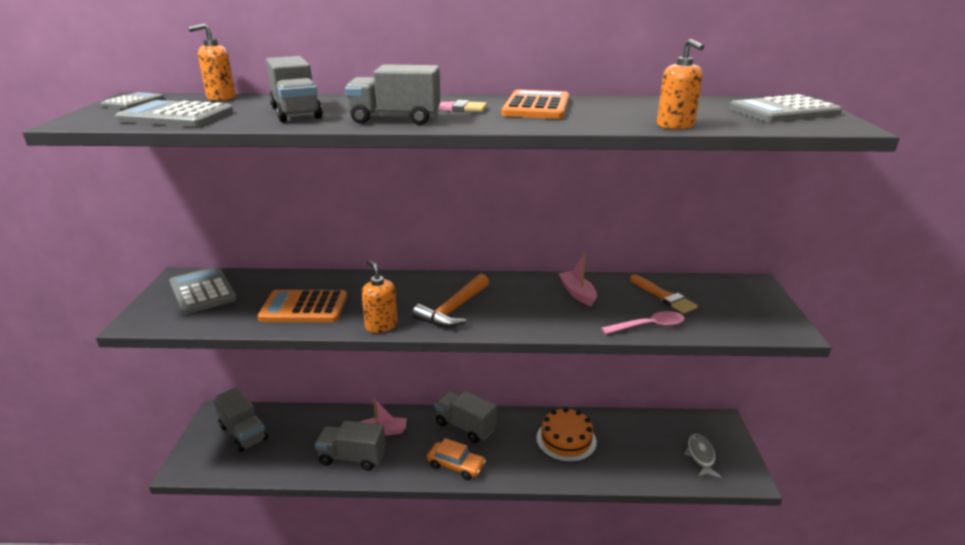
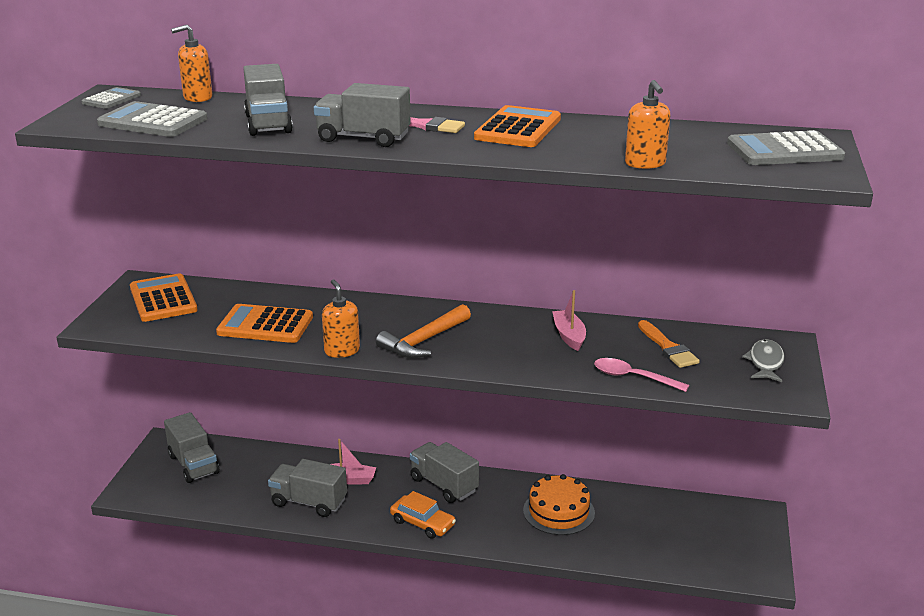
camera: 10 degrees right, 0 degrees up
(202, 291) = (163, 299): grey calculator -> orange calculator
(649, 326) = (633, 377): pink spoon -> pink spoon turned 150 degrees counterclockwise
(700, 456) = (715, 546): grey fish -> grey fish (765, 362)

